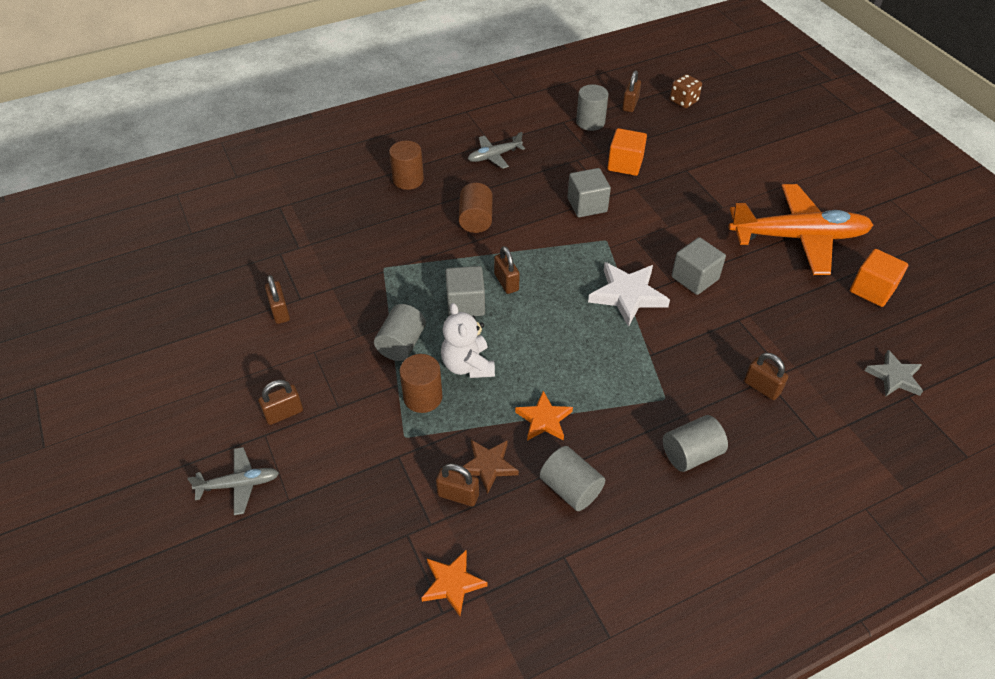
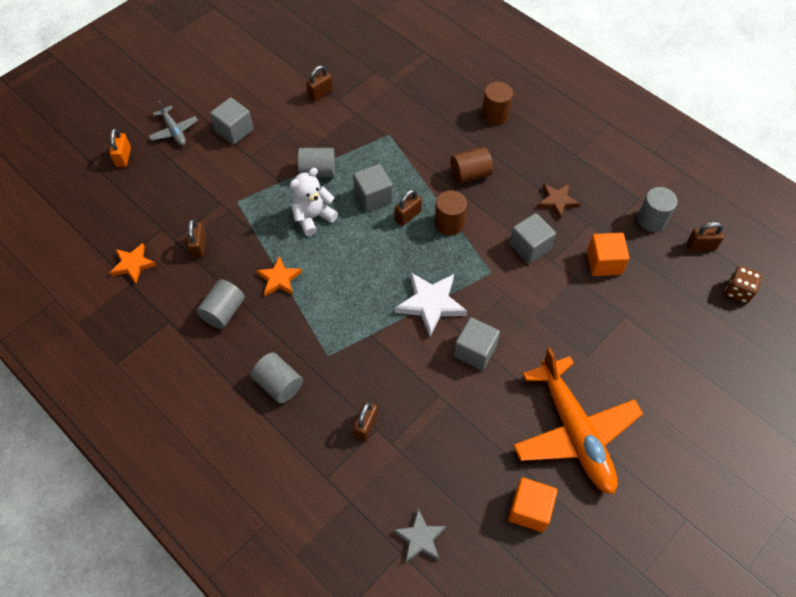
camera: 70 degrees right, 10 degrees up
(248, 561) = (123, 157): none -> orange padlock
(284, 413) = (234, 130): brown padlock -> grey cube
(423, 397) = (274, 200): brown cylinder -> brown cylinder (449, 223)
(488, 466) = (228, 256): brown star -> brown star (557, 201)
(494, 156) = (558, 162): grey plane -> none

